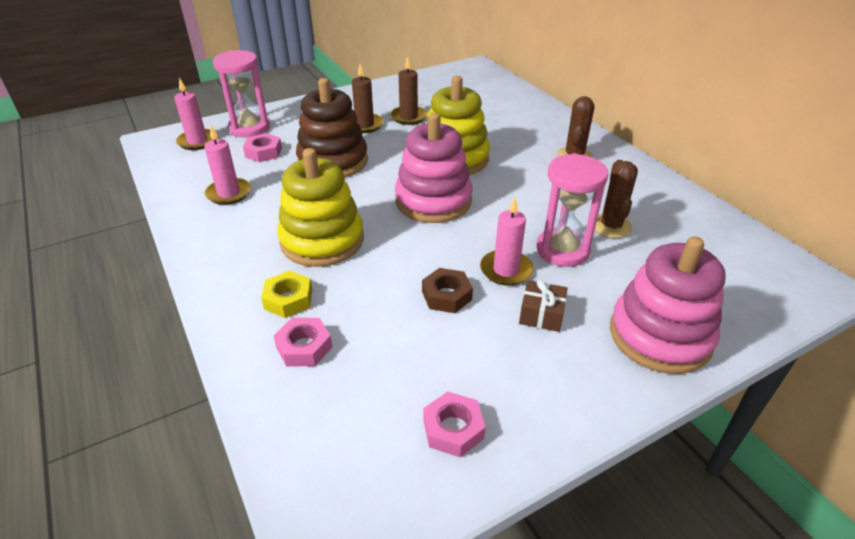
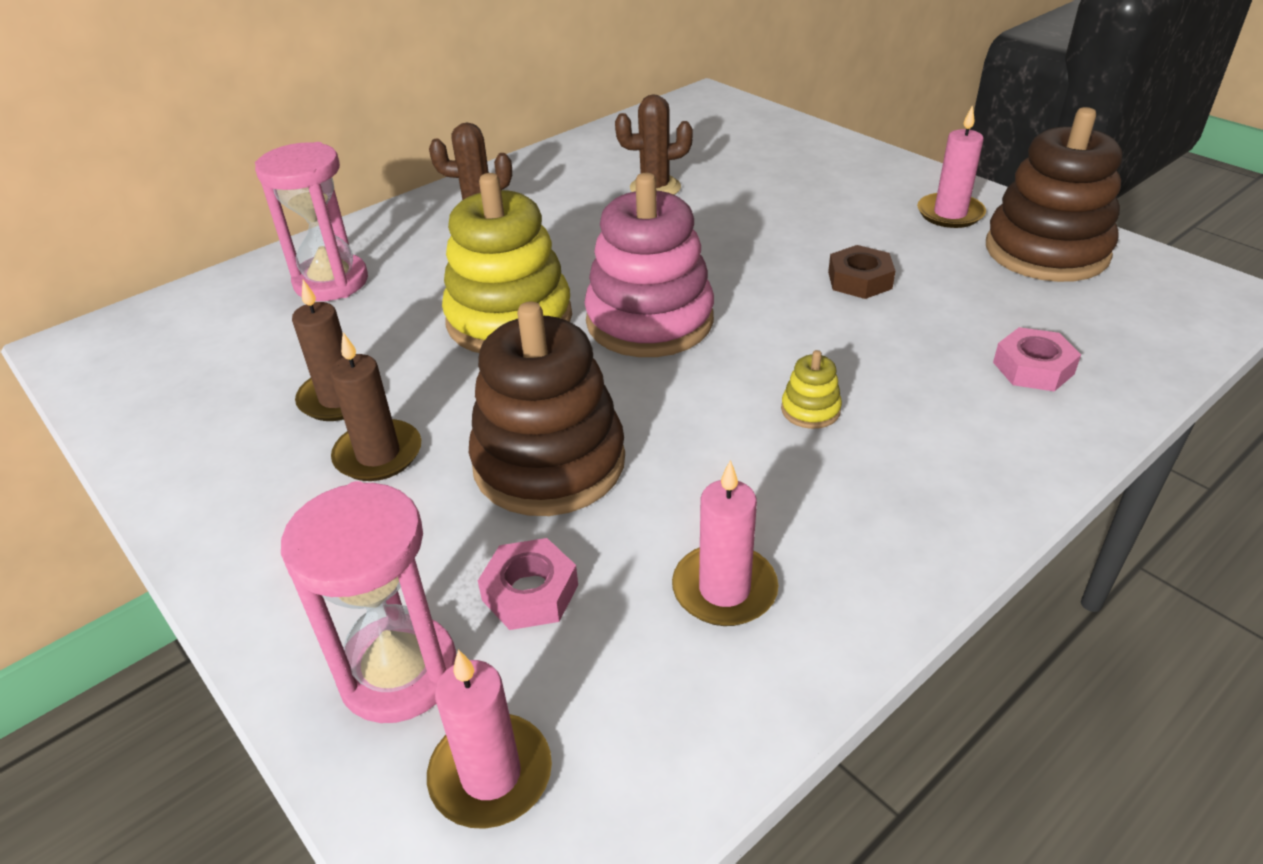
camera: 100 degrees left, 0 degrees up
(288, 299) = (963, 407): yellow nut -> none
(322, 240) = (810, 410): yellow stacking toy -> yellow stacking toy, size x0.41
(453, 429) = (1046, 251): pink nut -> brown stacking toy
(506, 270) = (783, 246): pink candle -> pink candle (950, 214)
(541, 314) = (847, 219): brown gift -> none
(562, 250) = (721, 214): pink hourglass -> pink hourglass (331, 282)
(660, 336) = (833, 162): pink stacking toy -> none

